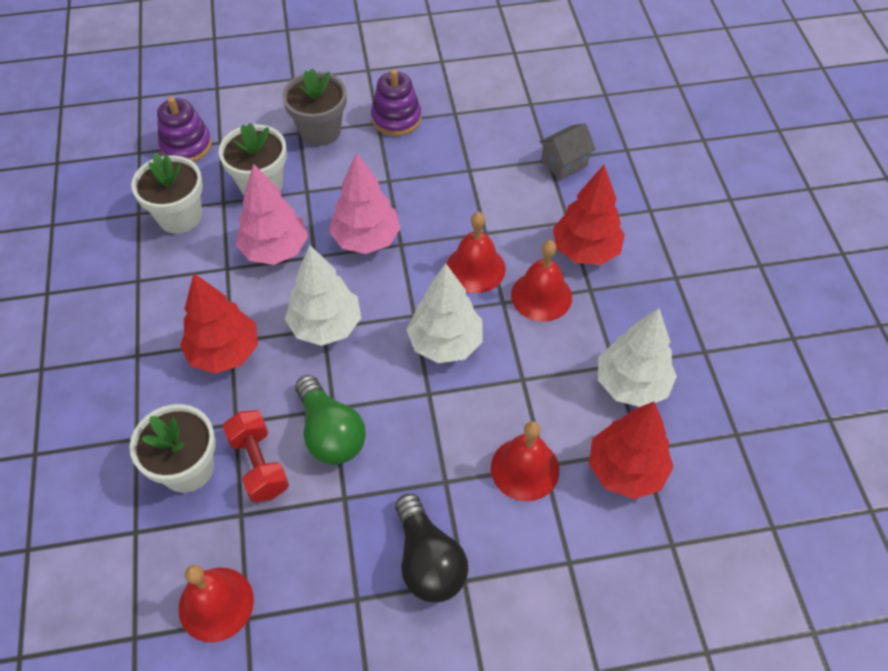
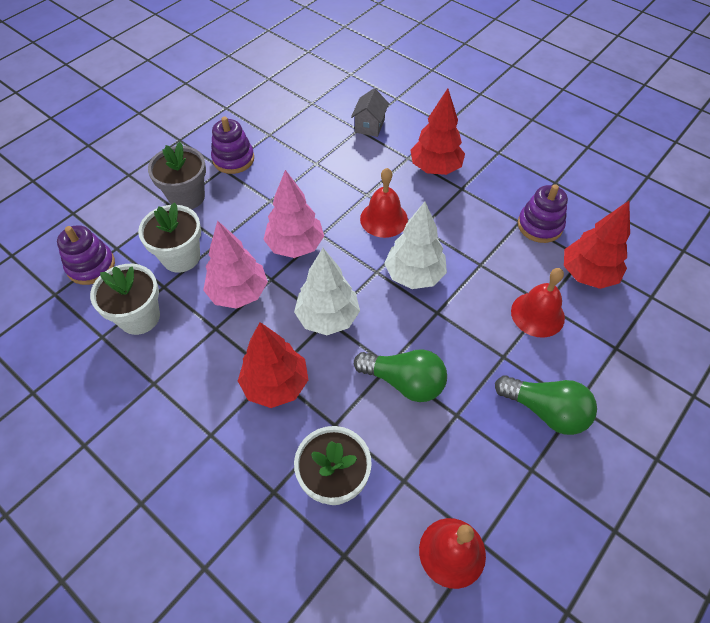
camera: 40 degrees left, 0 degrees up
(259, 465) = (381, 438): red dumbbell -> none
(428, 561) = (545, 411): black light bulb -> green light bulb
(541, 296) = (439, 209): red bell -> none
(631, 384) = (540, 225): white tree -> purple stacking toy

